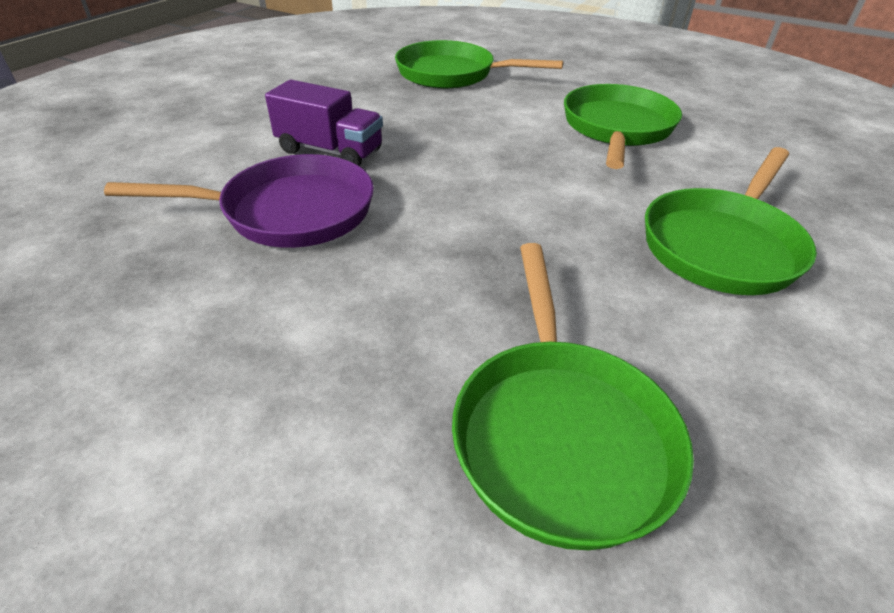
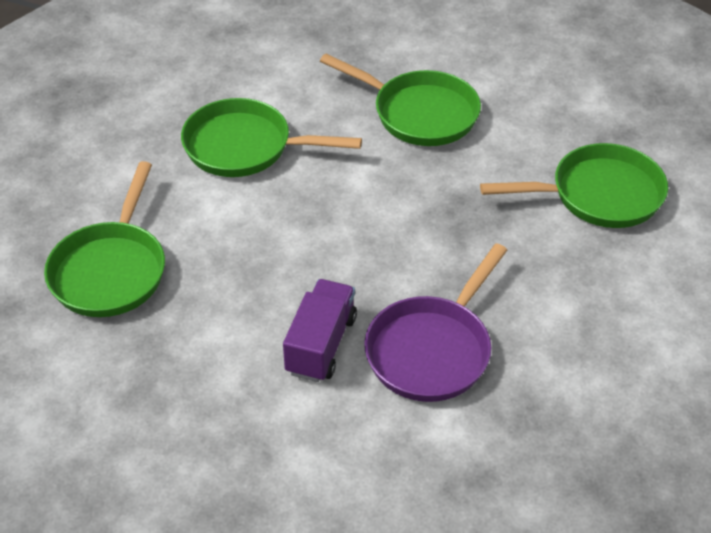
camera: 95 degrees left, 5 degrees up
(289, 212) = (432, 350): purple pan -> purple pan turned 135 degrees counterclockwise

